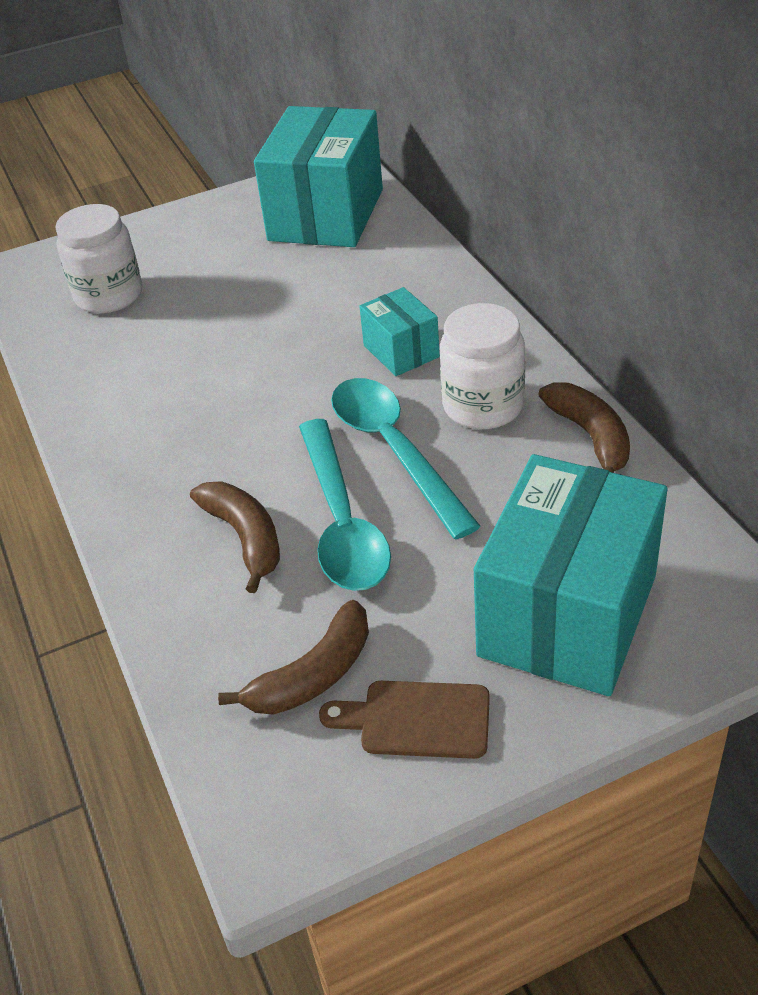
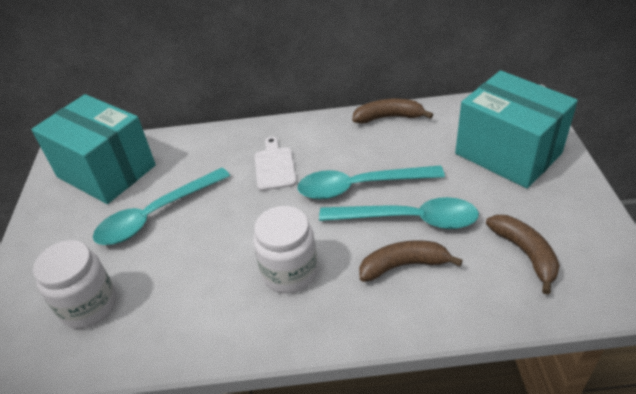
camera: 70 degrees left, 0 degrees up
(263, 285) = (156, 215): none -> turquoise spoon
(401, 351) = (274, 166): turquoise box -> white cutting board
(417, 720) = (564, 219): brown cutting board -> none
(483, 406) = (343, 146): white jar -> white jar (289, 272)

